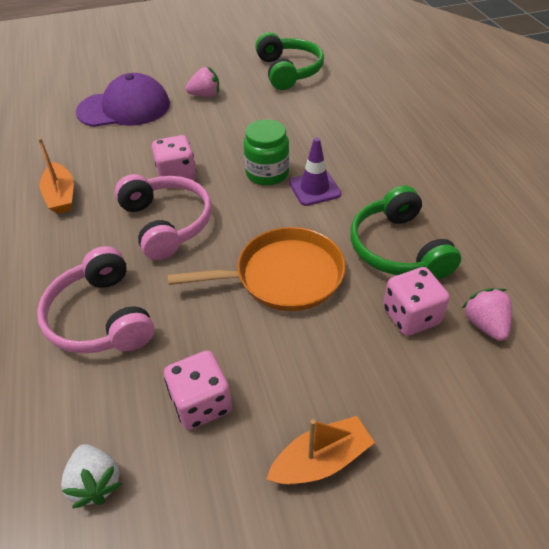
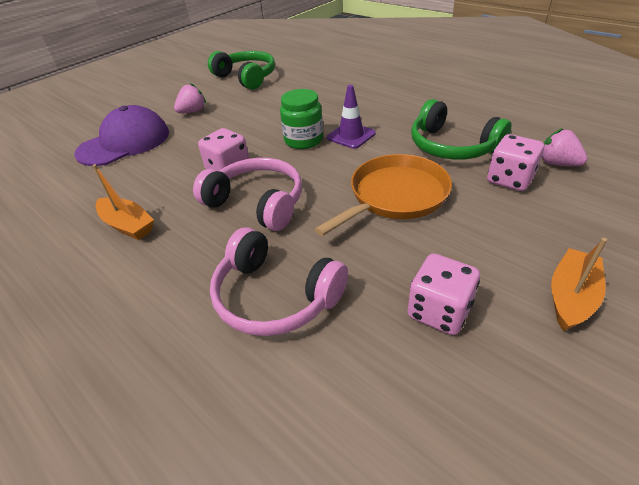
camera: 30 degrees left, 5 degrees down
(95, 483) = (426, 430): white strawberry -> none

